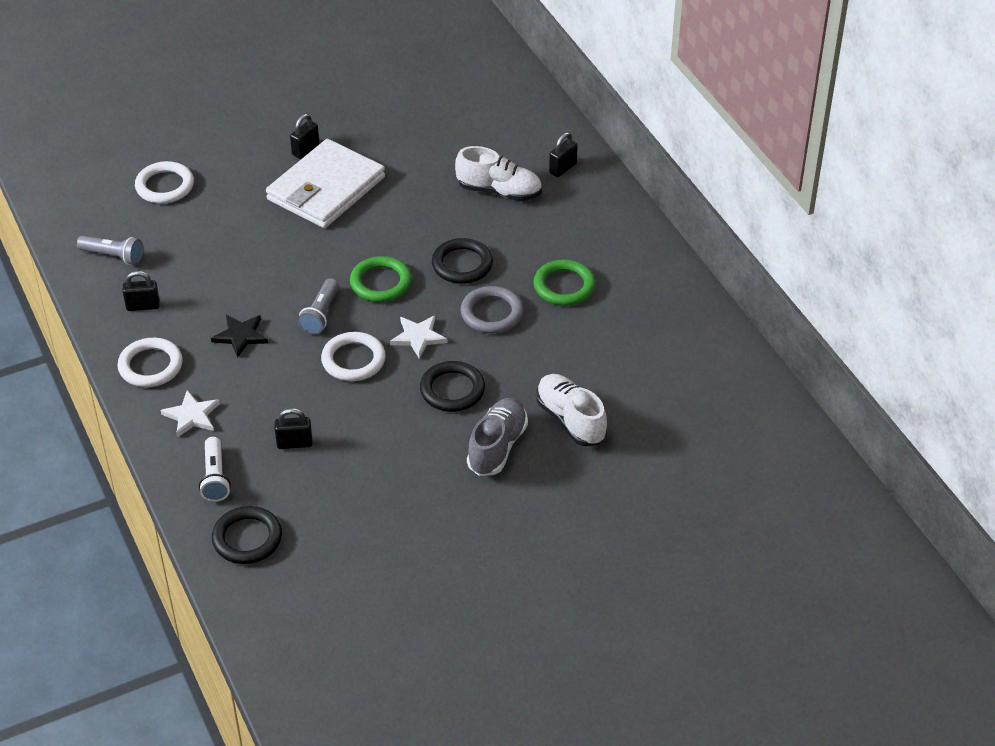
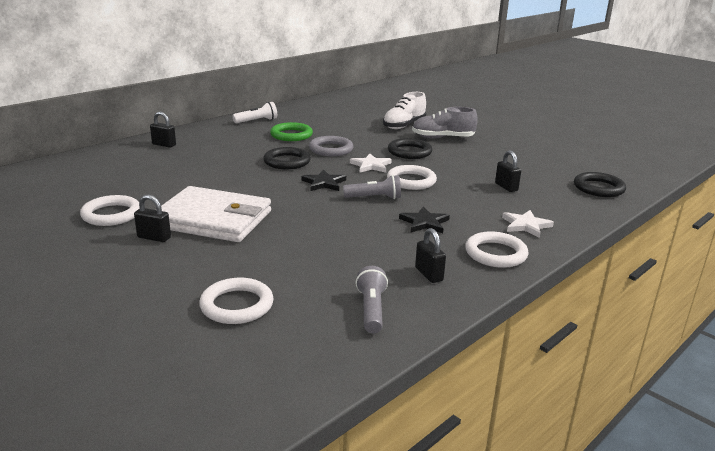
camera: 110 degrees left, 20 degrees down
(215, 477) = (568, 206): white flashlight -> white flashlight (257, 121)
(369, 126) = (111, 214): none -> white ring
(381, 283) = (324, 183): green ring -> black star
(499, 191) = (197, 159): white shoe -> none

